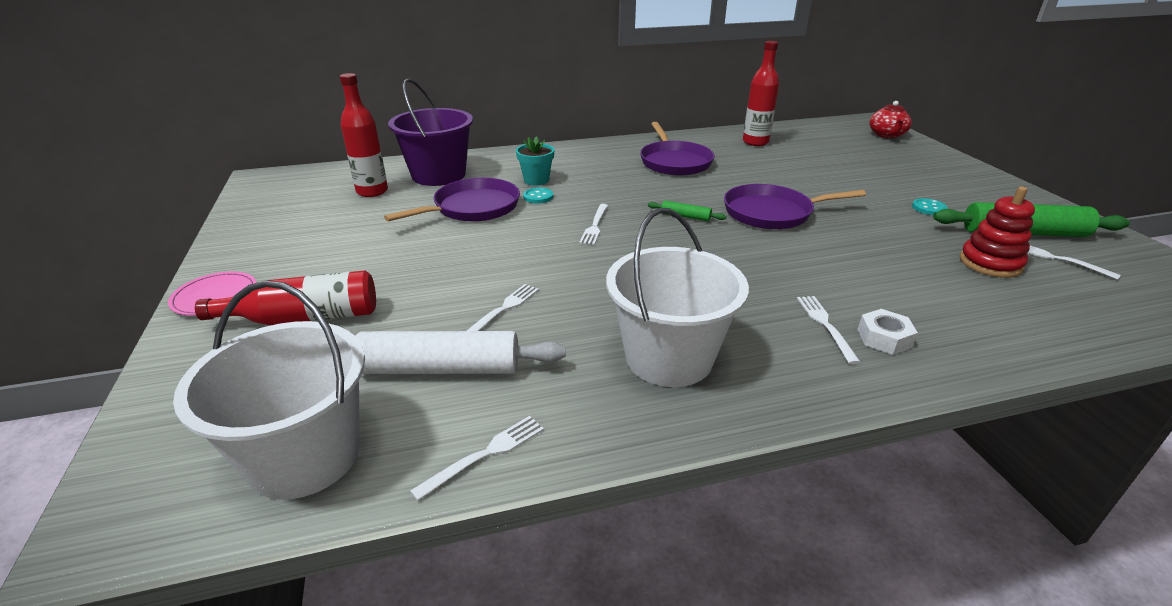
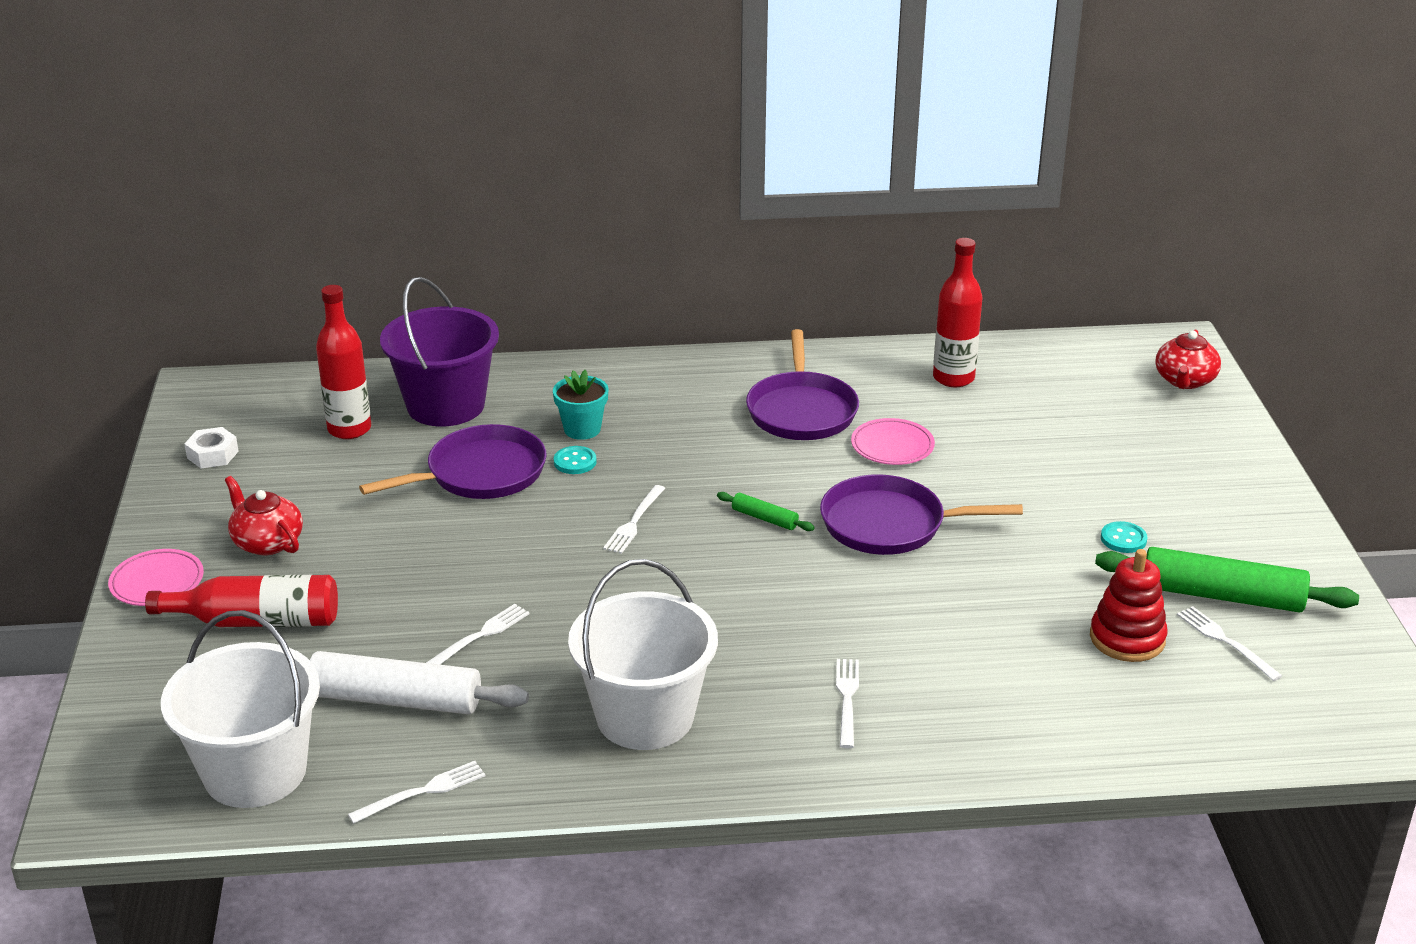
camera: 10 degrees right, 0 degrees up
(312, 261) = (267, 542): none -> red teapot
(743, 174) = (892, 446): none -> pink plate
(884, 338) = (904, 723): white nut -> white nut (212, 454)

